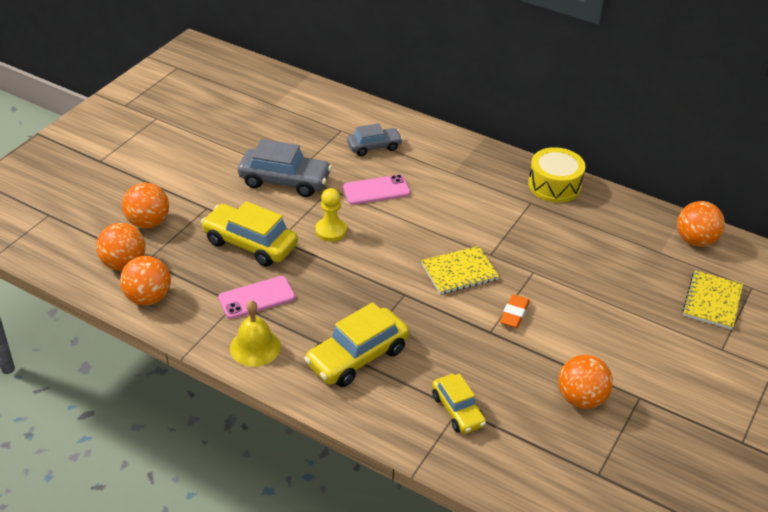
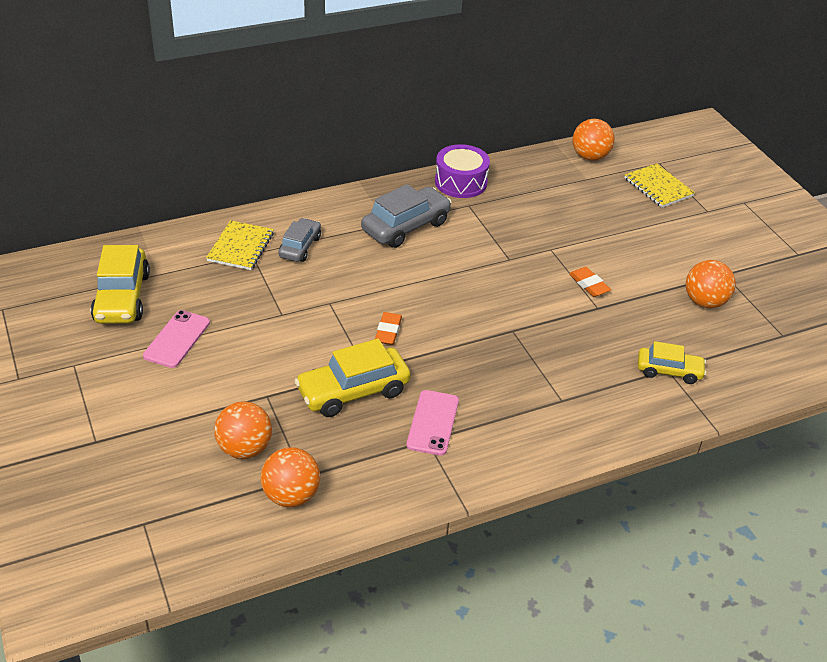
camera: 55 degrees left, 0 degrees up
(148, 298) = (361, 499): orange ball -> none
(255, 347) = (497, 455): yellow bell -> none
(285, 181) = (285, 325): grey car -> grey car (406, 226)
(331, 231) = (388, 331): yellow pawn -> orange eraser
(357, 357) = (564, 396): yellow car -> yellow car (122, 297)
(376, 190) = (362, 277): pink phone -> pink phone (177, 339)
(459, 272) = (514, 286): yellow notebook -> yellow notebook (241, 247)
(554, 185) = (461, 182): yellow drum -> purple drum

